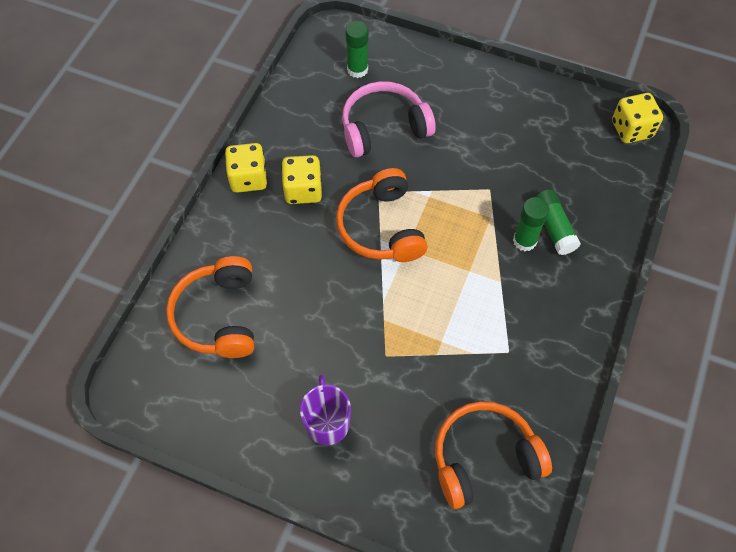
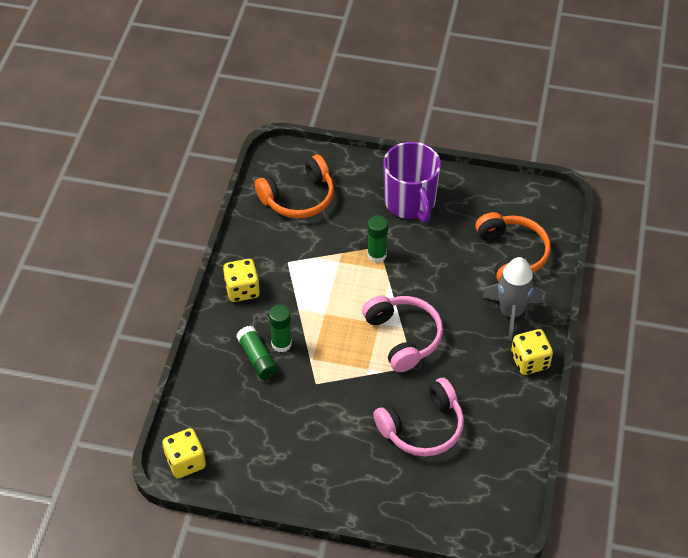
camera: 170 degrees right, 10 degrees down
(248, 238) = (511, 312): none -> grey rocket
(303, 190) = (479, 358): yellow dice -> yellow dice (242, 290)
(327, 422) = (410, 202): purple mug -> purple mug, size x1.64
(357, 69) = (464, 486): green glue stick -> green glue stick (377, 255)
(381, 227) = (403, 337): orange headphones -> pink headphones

